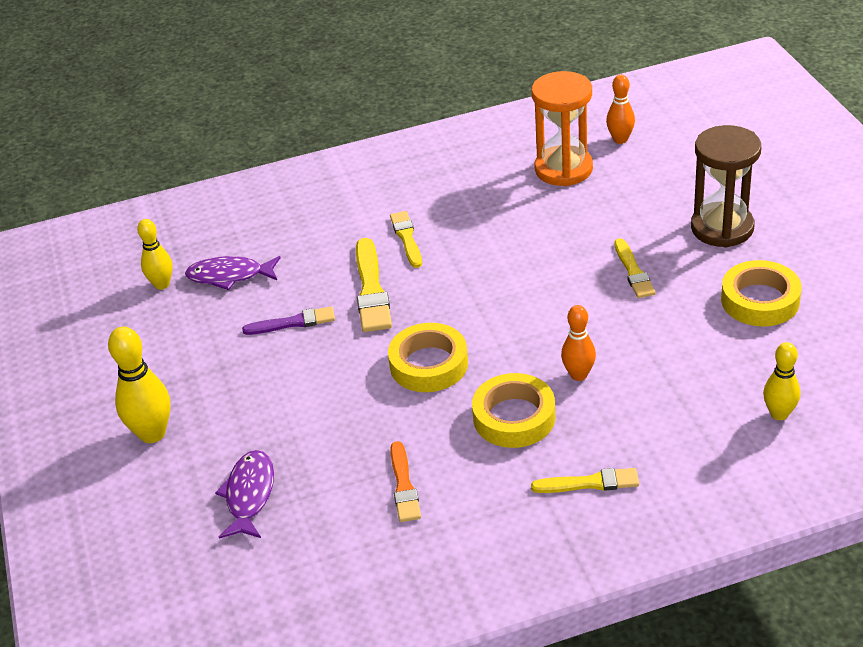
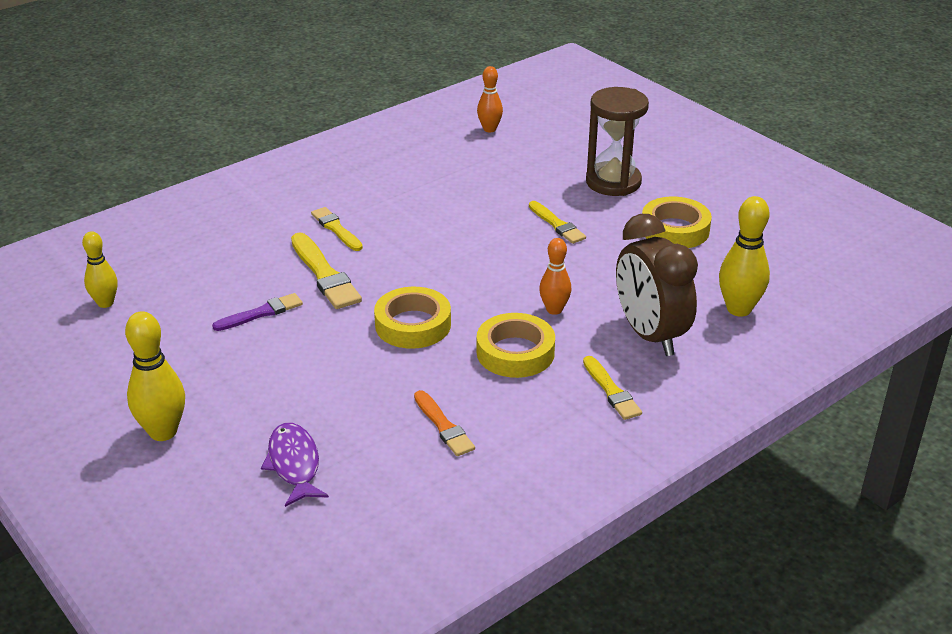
camera: 25 degrees left, 5 degrees down
(229, 276) = (174, 285): purple fish -> none
(563, 169) = (452, 157): orange hourglass -> none
(589, 483) = (611, 391): yellow brush -> yellow brush turned 90 degrees clockwise
(664, 426) = (650, 335): none -> brown clock
(779, 414) = (739, 309): yellow bowling pin -> yellow bowling pin, size x1.54

